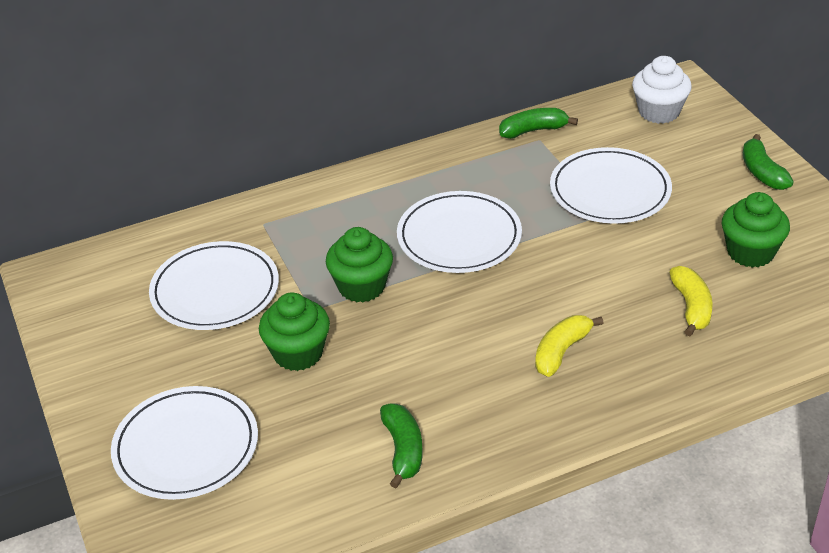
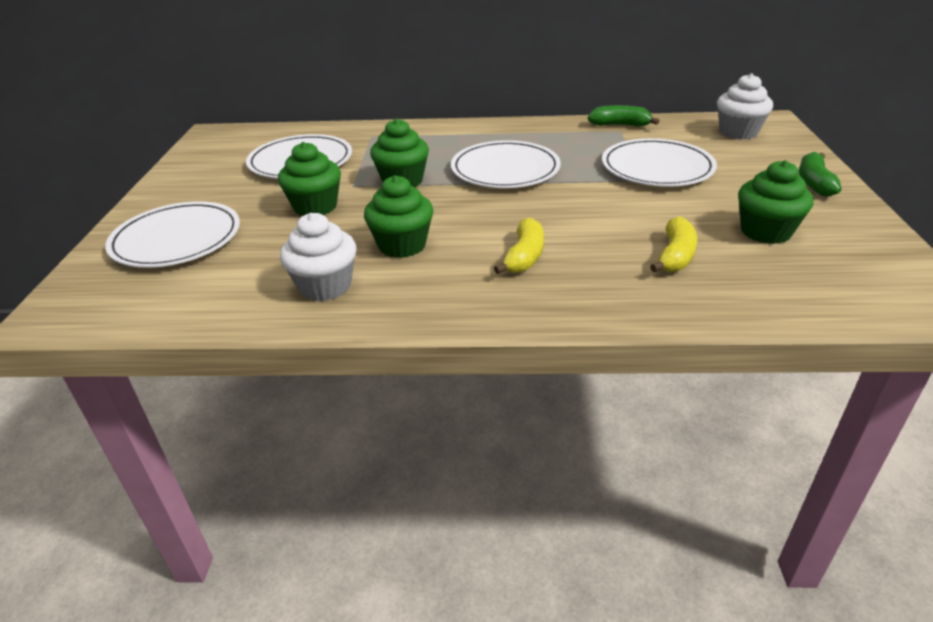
camera: 25 degrees right, 5 degrees down
(403, 450) = (325, 286): green banana -> white cupcake
(435, 375) = (402, 245): none -> green cupcake
(561, 351) = (524, 256): yellow banana -> yellow banana turned 135 degrees clockwise

